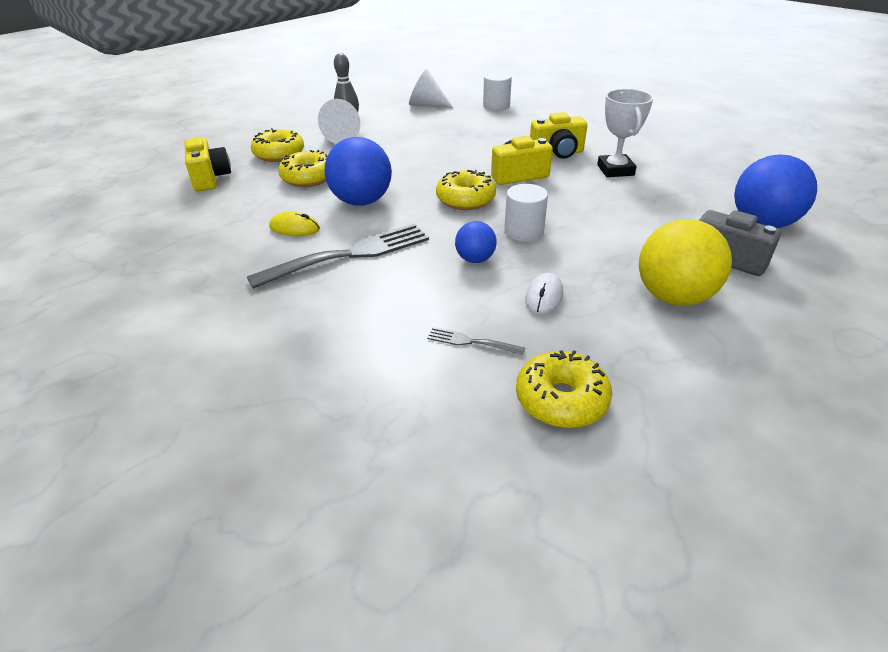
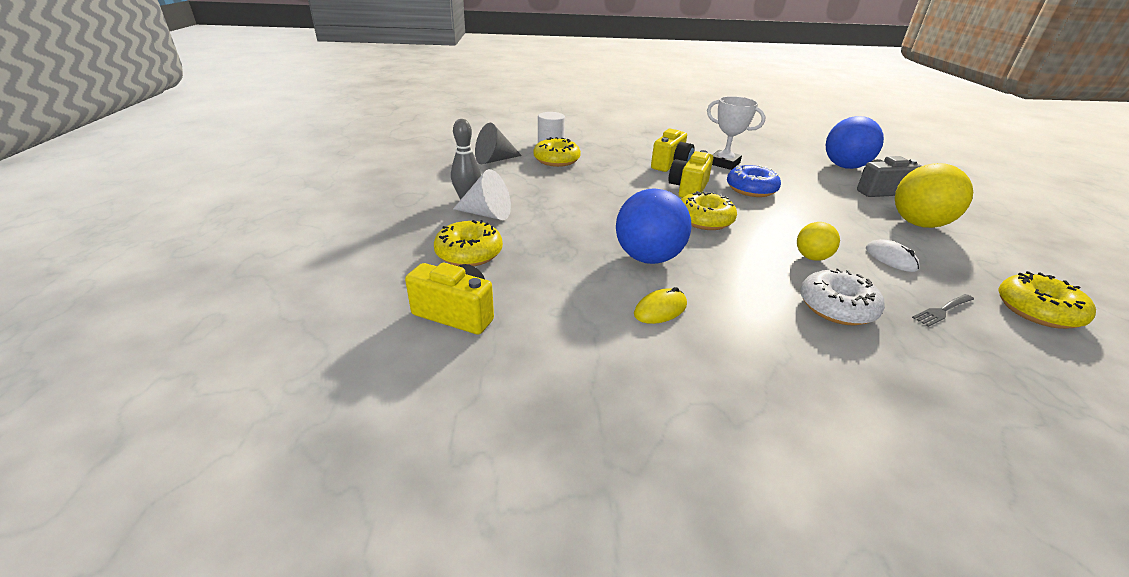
camera: 50 degrees left, 5 degrees down
(308, 178) = (555, 261): yellow donut -> yellow donut (556, 160)
(348, 255) = (750, 304): grey fork -> none
(397, 290) = (836, 307): none -> white donut
(426, 105) = (494, 160): white cone -> grey cone
(475, 259) = (811, 257): blue ball -> yellow ball
(524, 232) = (784, 224): white cylinder -> none
(576, 198) = (751, 189): none -> blue donut

